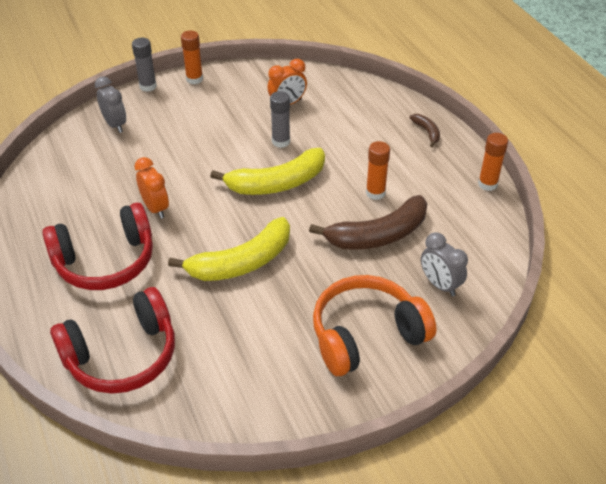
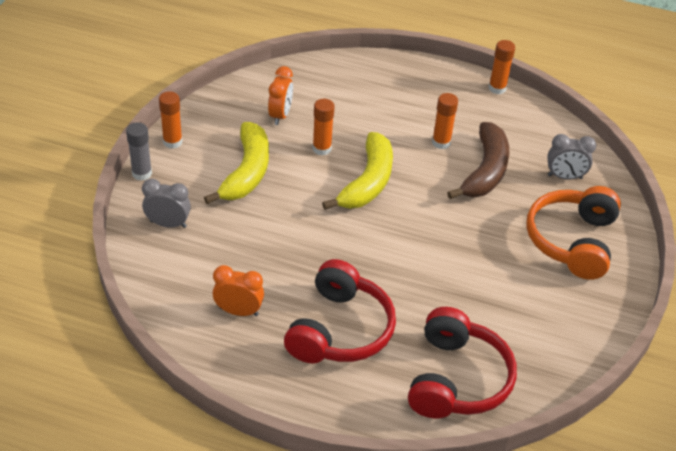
camera: 50 degrees left, 0 degrees up
(155, 208) = (311, 264): orange clock -> orange clock (239, 311)
(241, 262) = (432, 255): yellow banana -> yellow banana (247, 172)
(281, 141) = (322, 149): grey glue stick -> orange glue stick
(427, 132) = (409, 75): brown banana -> none

